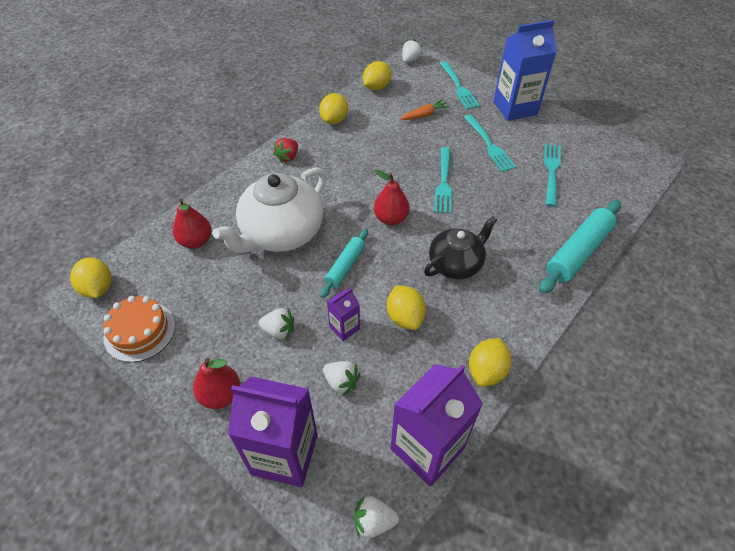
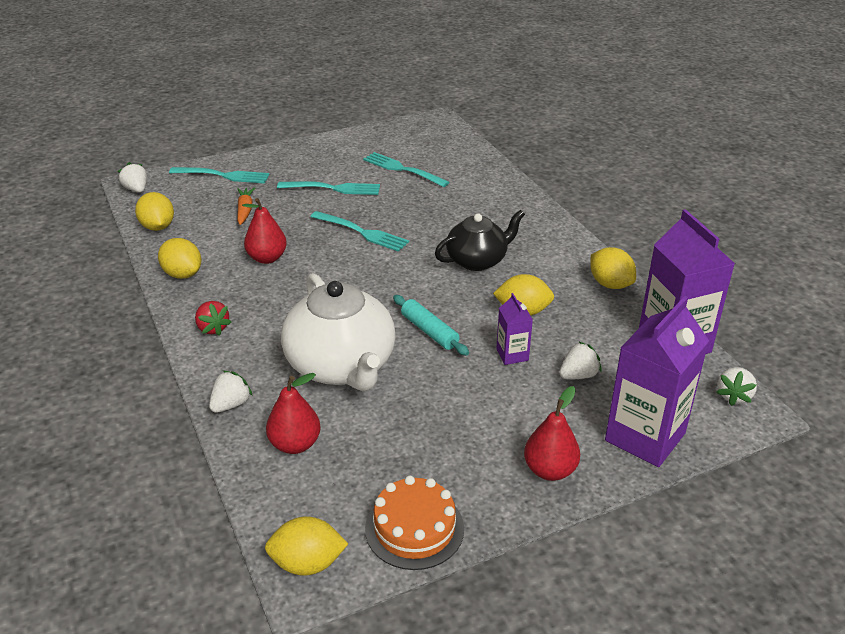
camera: 65 degrees left, 15 degrees down
(279, 330) = (487, 403): white strawberry -> white strawberry (231, 404)
(391, 218) = (384, 281): red pear -> red pear (267, 258)
(456, 264) = (477, 260): black teapot -> black teapot turned 75 degrees clockwise
(515, 108) = (294, 156): blue carton -> none
(578, 252) = (511, 192): turquoise rolling pin -> none

